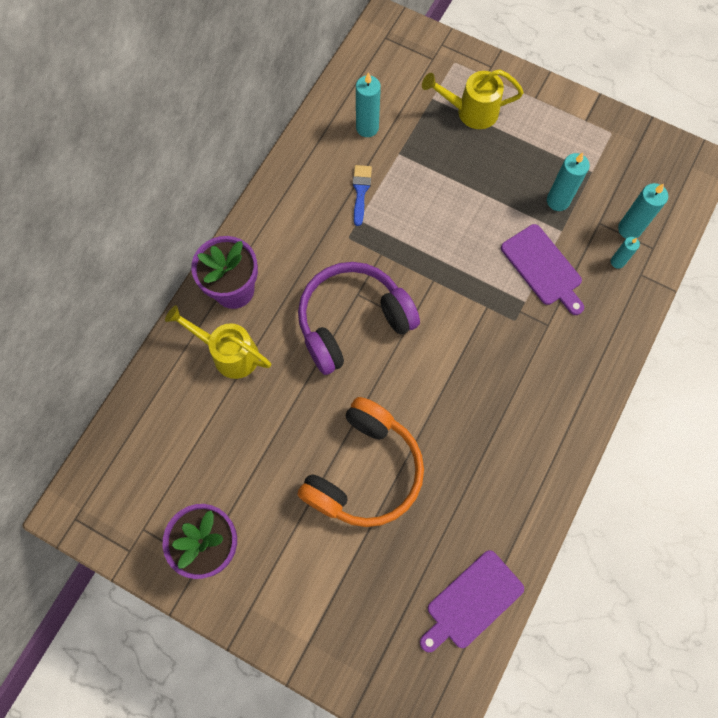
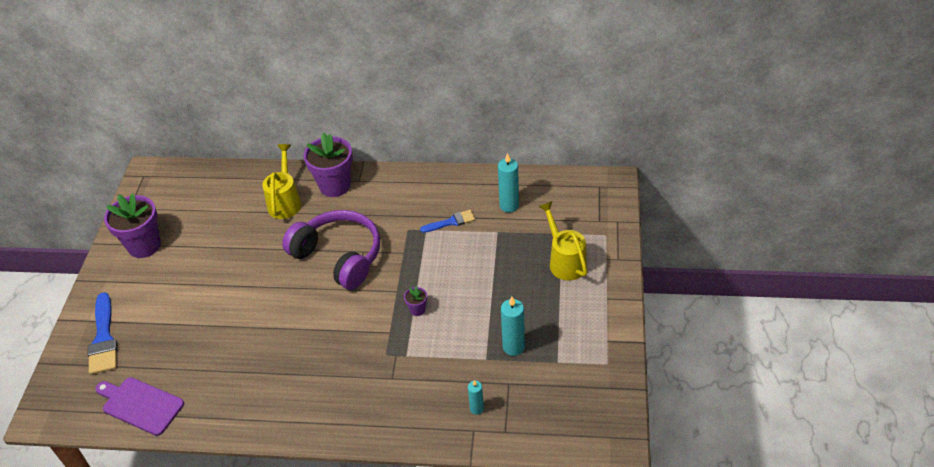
camera: 70 degrees right, 25 degrees down
(349, 628) = (104, 338): none -> blue brush
(364, 471) = (223, 305): orange headphones -> none
(469, 269) = (417, 310): none -> purple flower pot
(543, 267) = (443, 357): purple cutting board -> none
(629, 229) = (514, 407): turquoise candle -> none

